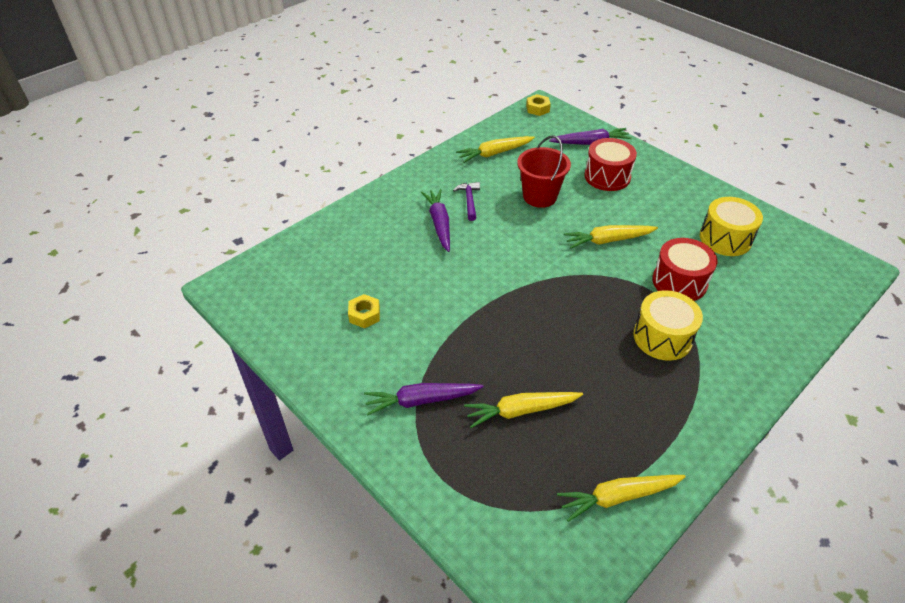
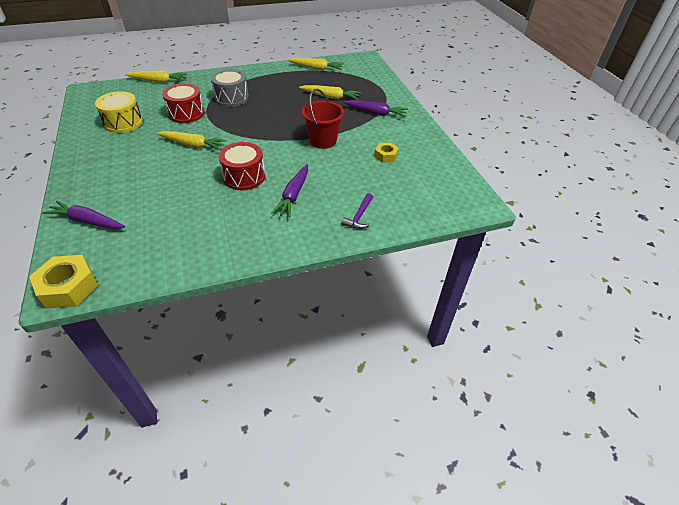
camera: 155 degrees left, 0 degrees up
(469, 201) = (253, 205): purple hammer -> purple hammer (359, 216)
(494, 153) = (182, 244): yellow carrot -> yellow carrot (158, 81)
(537, 109) = (69, 287): yellow nut -> yellow nut, size x1.71
(540, 196) = (196, 189): red bucket -> red bucket (323, 141)
(607, 176) = (125, 186): red drum -> red drum (244, 177)
(662, 337) = (231, 98): yellow drum -> grey drum

